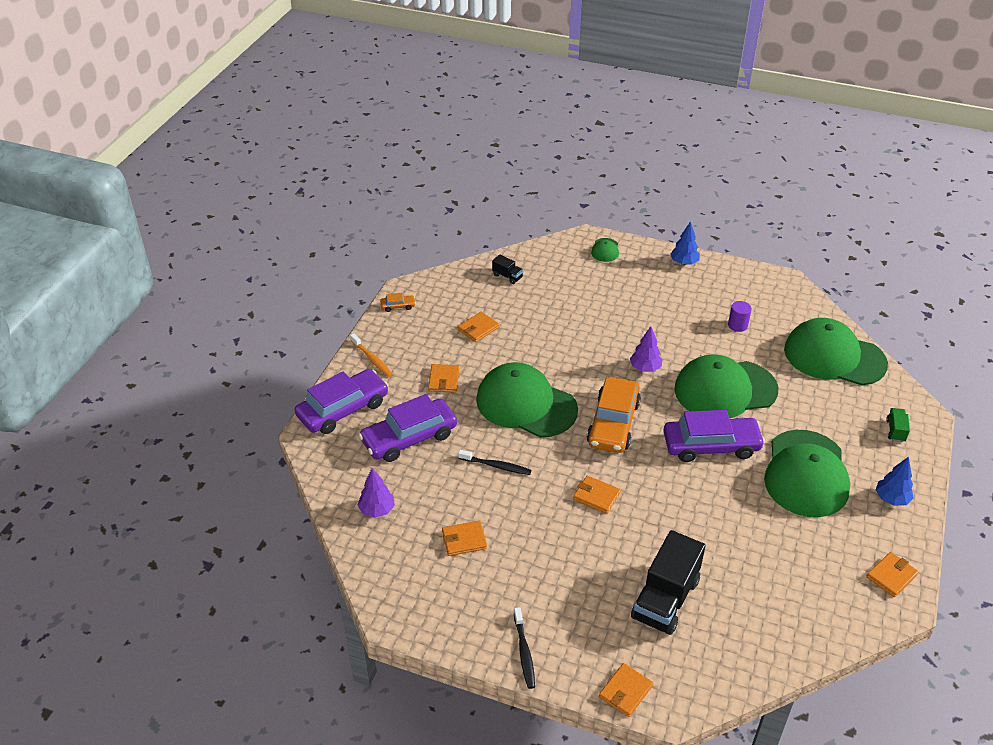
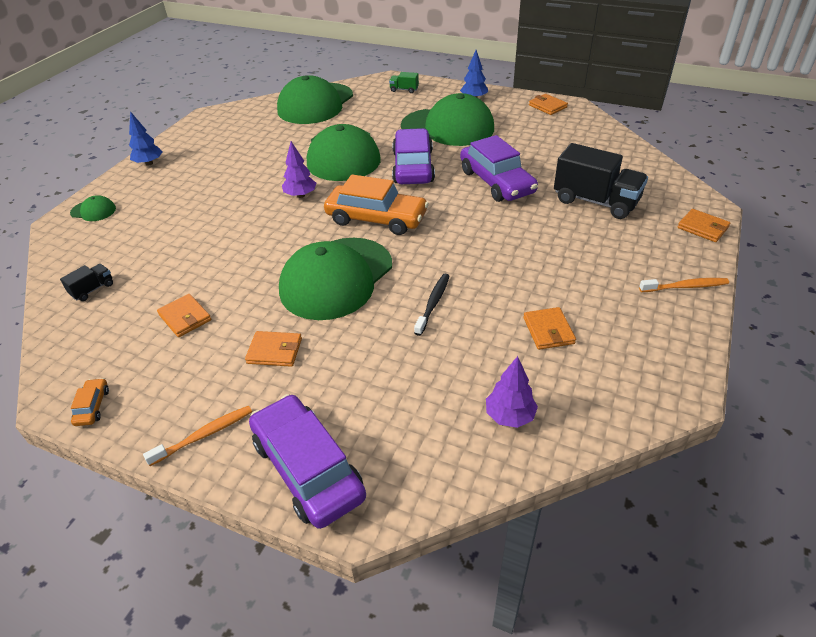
camera: 85 degrees left, 0 degrees up
(409, 438) = (378, 385): purple car -> purple car (496, 182)
(524, 652) = (685, 286): black toothbrush -> orange toothbrush
(596, 496) = (477, 233): orange wallet -> none
(737, 325) = (258, 142): purple cylinder -> none

